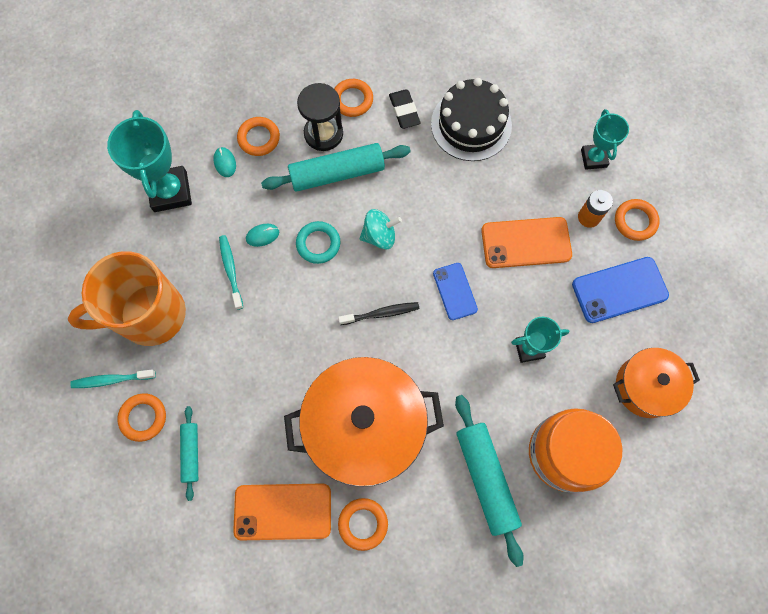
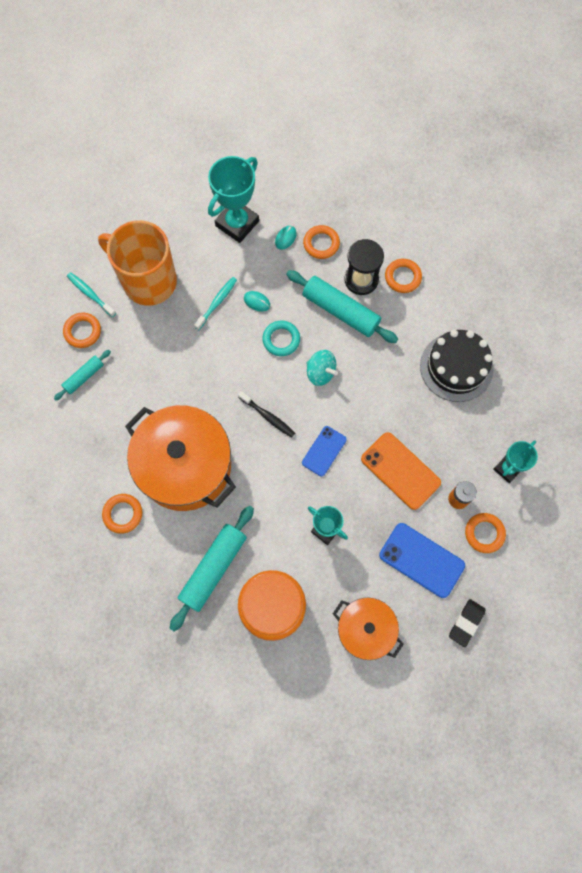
camera: 50 degrees right, 0 degrees up
(283, 511) = (92, 459): orange phone -> none
(404, 111) = (425, 316): black eraser -> black eraser (466, 623)

